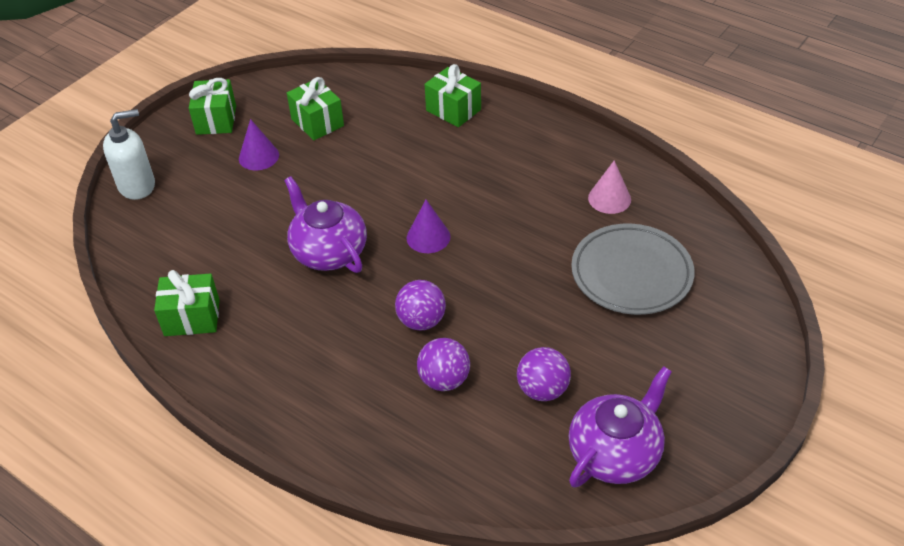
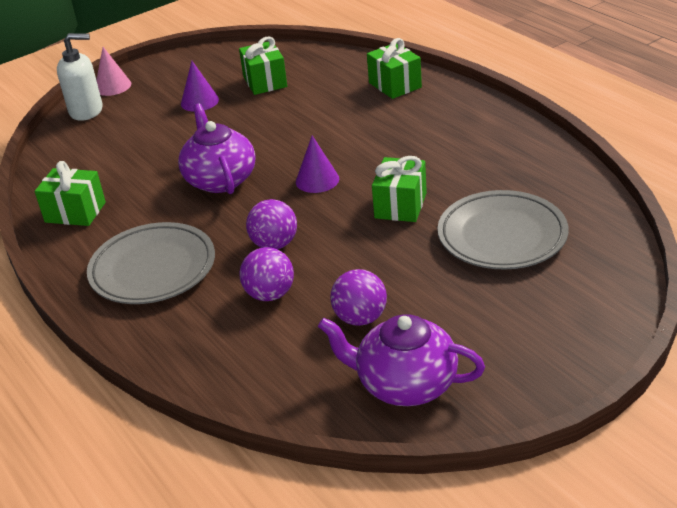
camera: 20 degrees right, 10 degrees down
(216, 120) = (179, 71): green gift -> green gift (400, 205)
(311, 372) = (153, 269): none -> grey plate
(609, 198) = (512, 171): pink cone -> pink cone (113, 86)
(615, 453) = (405, 384): purple teapot -> purple teapot turned 135 degrees counterclockwise

